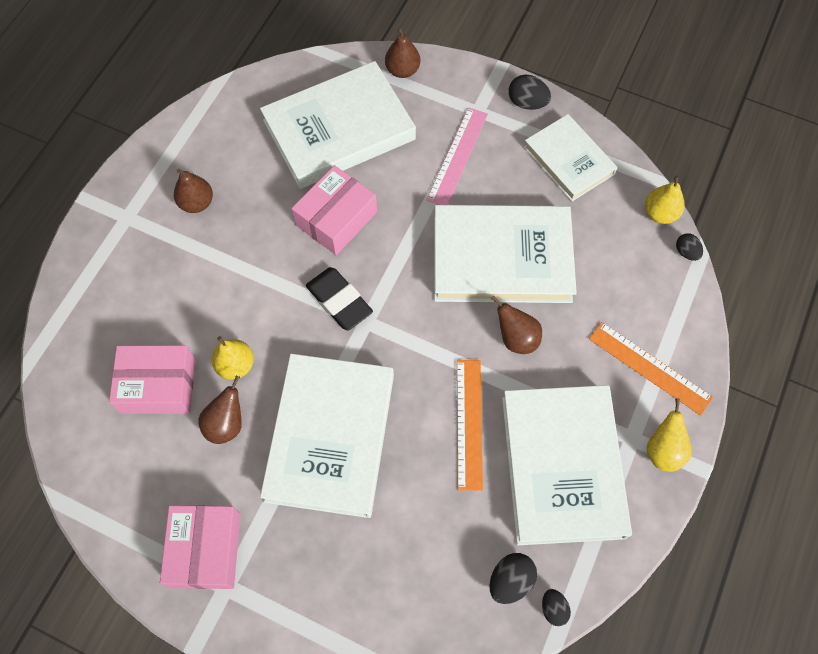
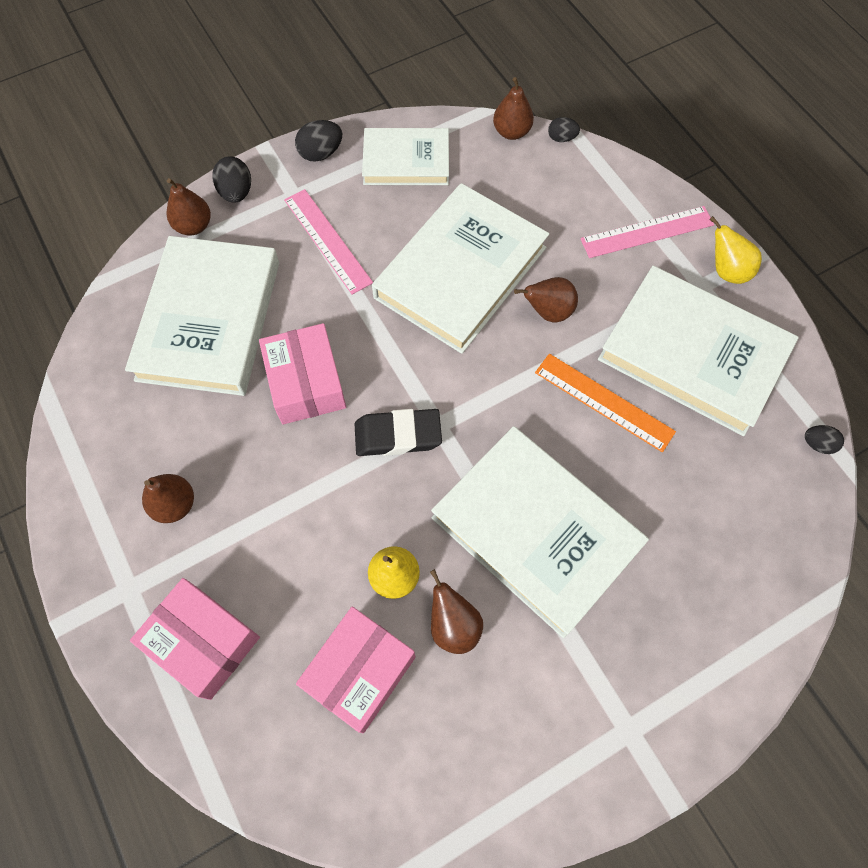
camera: 55 degrees left, 0 degrees up
(206, 550) = (577, 728): pink box -> pink box (203, 641)
(510, 580) = (773, 462): black egg -> black egg (236, 192)
(649, 368) = (647, 232): orange ruler -> pink ruler
(660, 213) = (511, 132): yellow pear -> brown pear

